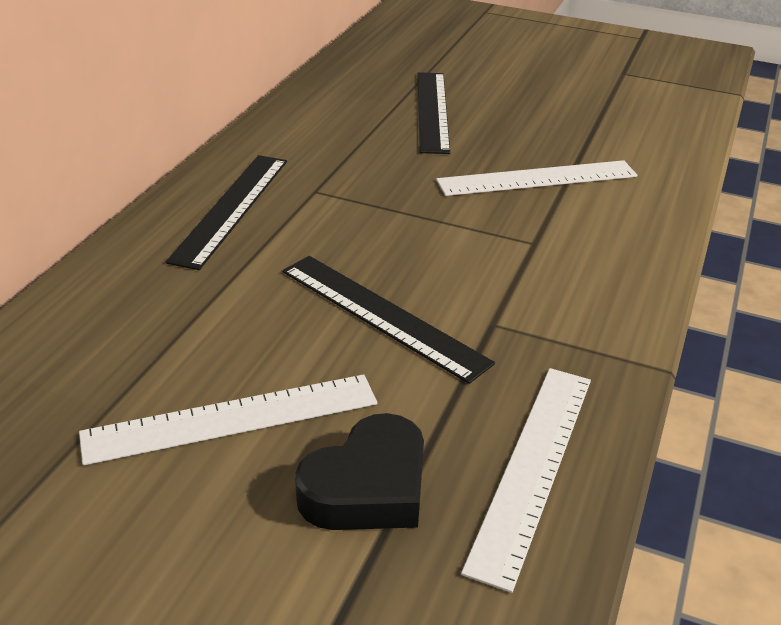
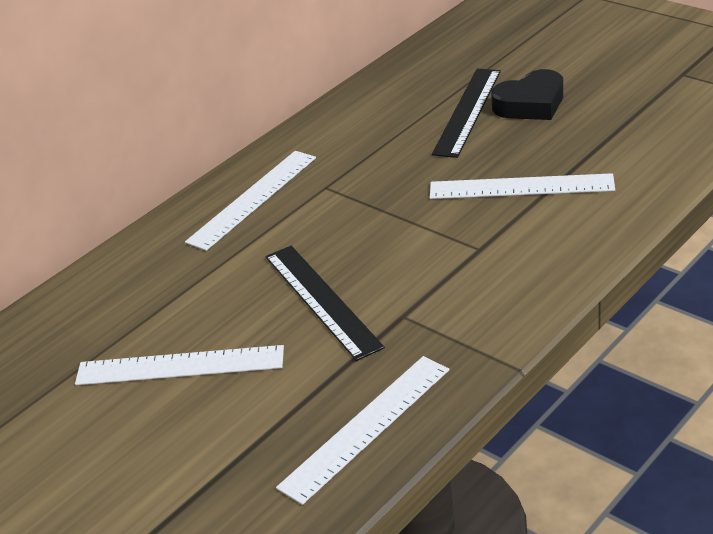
camera: 25 degrees right, 0 degrees up
(231, 208) = (253, 199): black ruler -> white ruler
(367, 487) = (246, 424): black heart -> black heart (530, 104)

